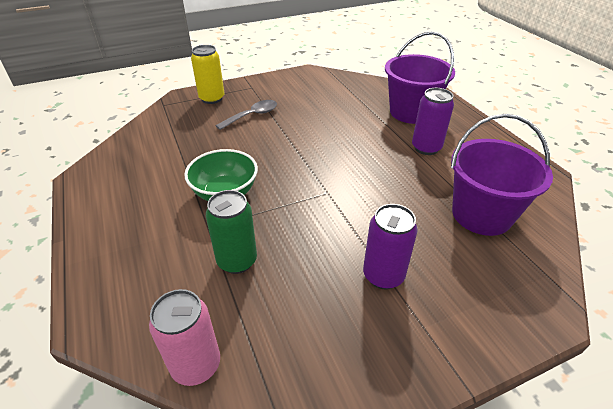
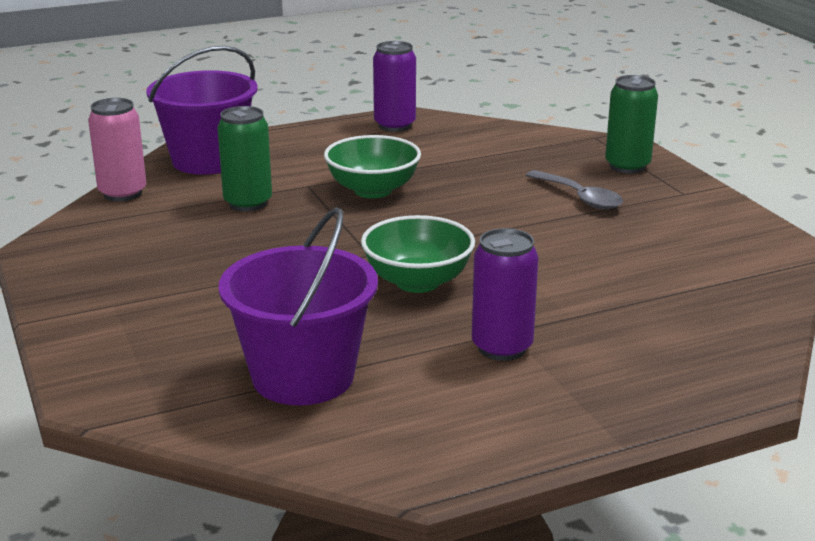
camera: 90 degrees right, 15 degrees down
(212, 98) = (627, 166): yellow can -> green can
(361, 173) = (417, 282): none -> green bowl
(383, 275) = (198, 285): purple can -> purple can (394, 125)
(411, 112) = (642, 345): purple bucket -> purple bucket (208, 160)

